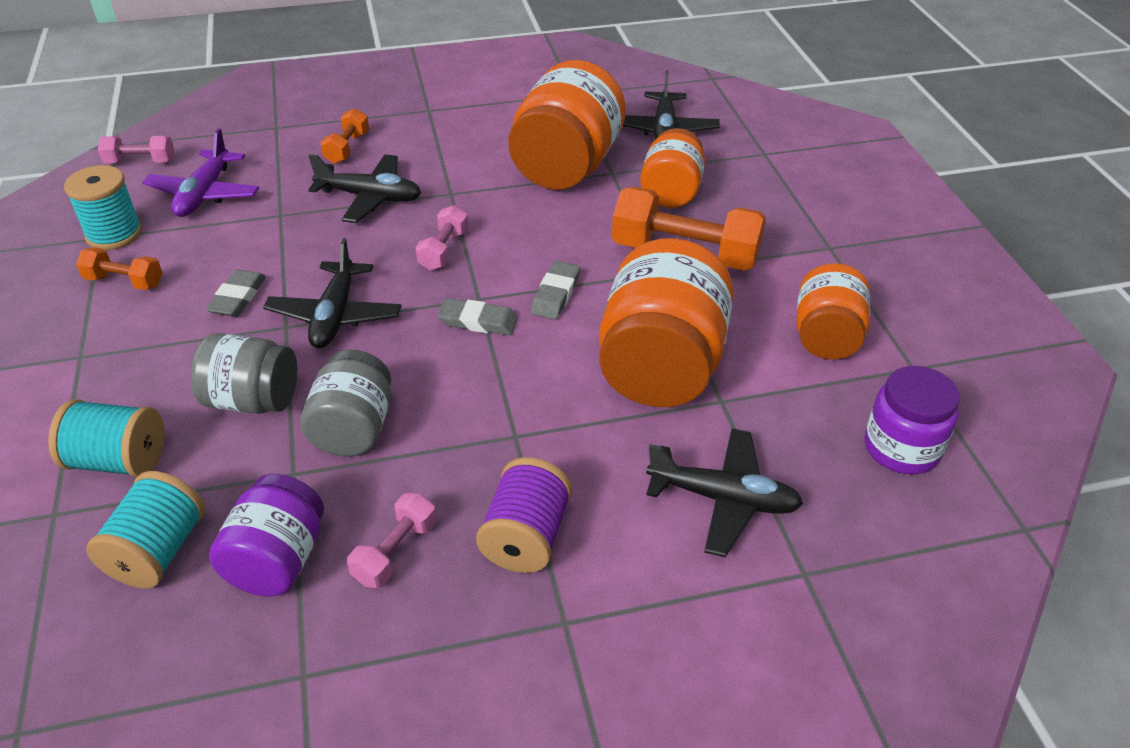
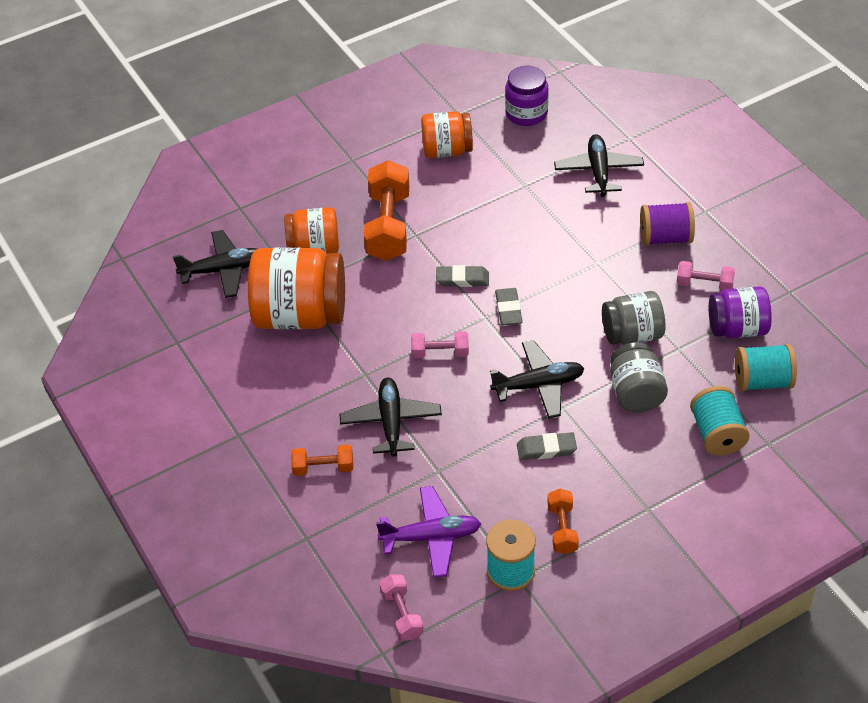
camera: 105 degrees left, 5 degrees up
(661, 366) = (508, 215): orange jar -> none

